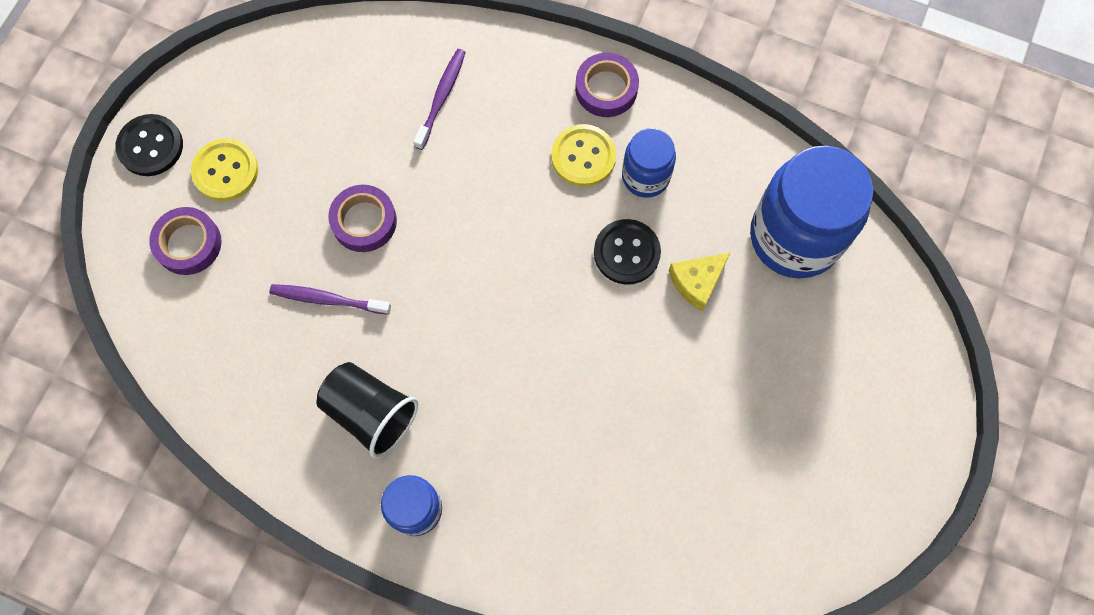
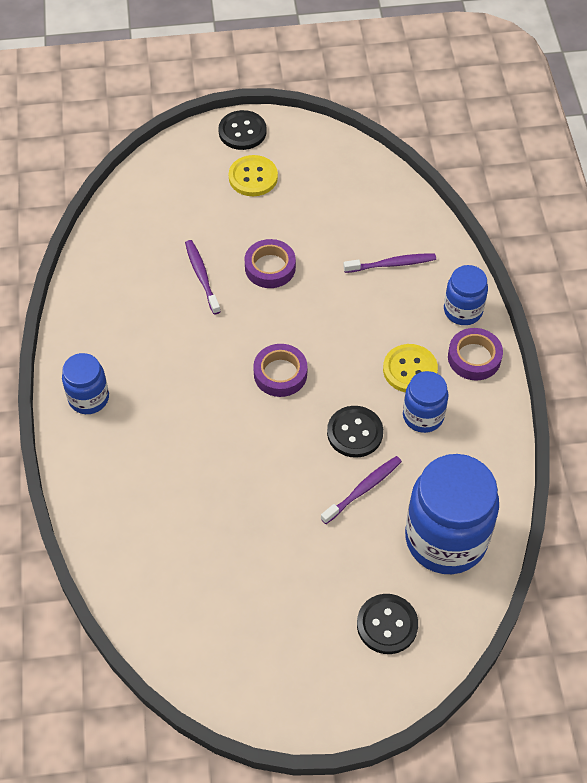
camera: 60 degrees right, 15 degrees down
(188, 244) = (190, 185): purple tape -> purple tape (280, 374)
(371, 413) = (139, 339): black cup -> none
(543, 65) = (463, 310): none -> blue jar
(697, 282) = (363, 489): yellow cheese -> purple toothbrush
(858, 345) = (387, 625): none -> black button

